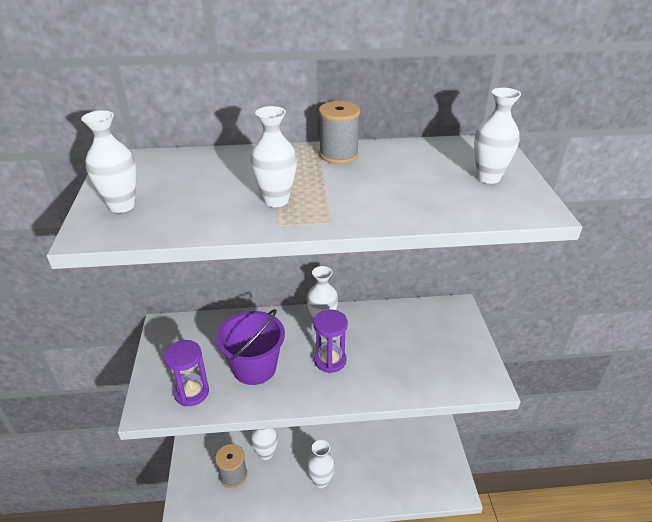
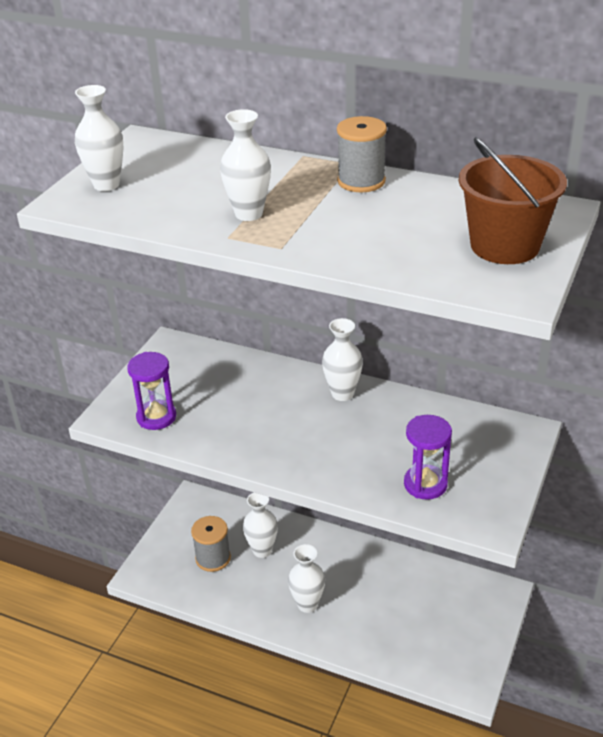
camera: 30 degrees right, 0 degrees up
(254, 367) = (234, 415): purple bucket -> none
(330, 360) = (321, 436): purple hourglass -> purple hourglass (425, 484)
(488, 177) = (505, 246): white vase -> brown bucket

